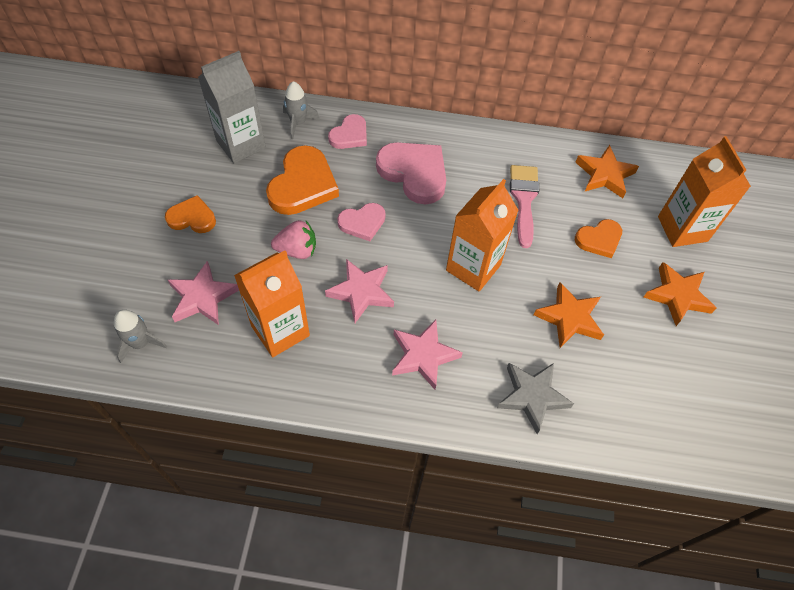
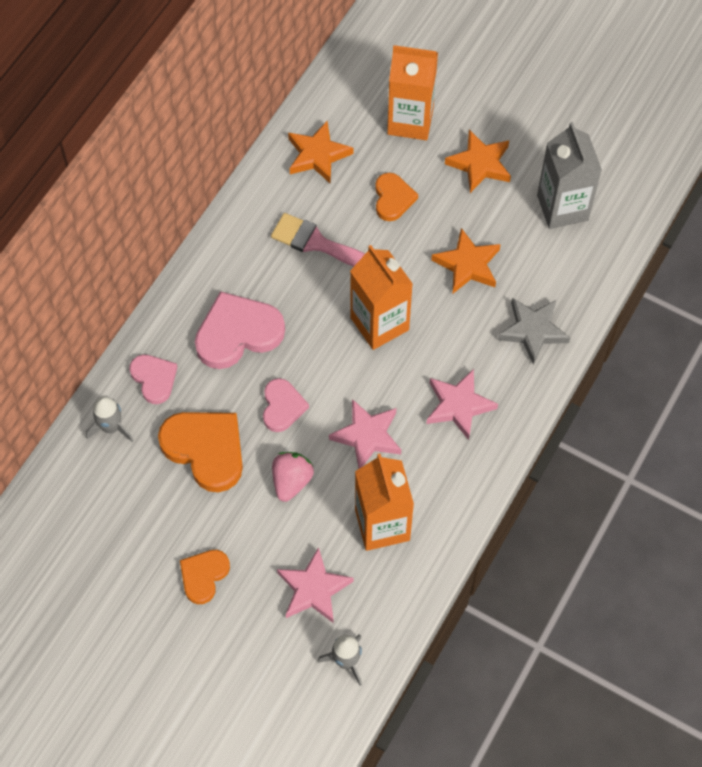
camera: 65 degrees left, 5 degrees up
(241, 144) = (117, 498): grey carton -> grey carton (562, 207)

